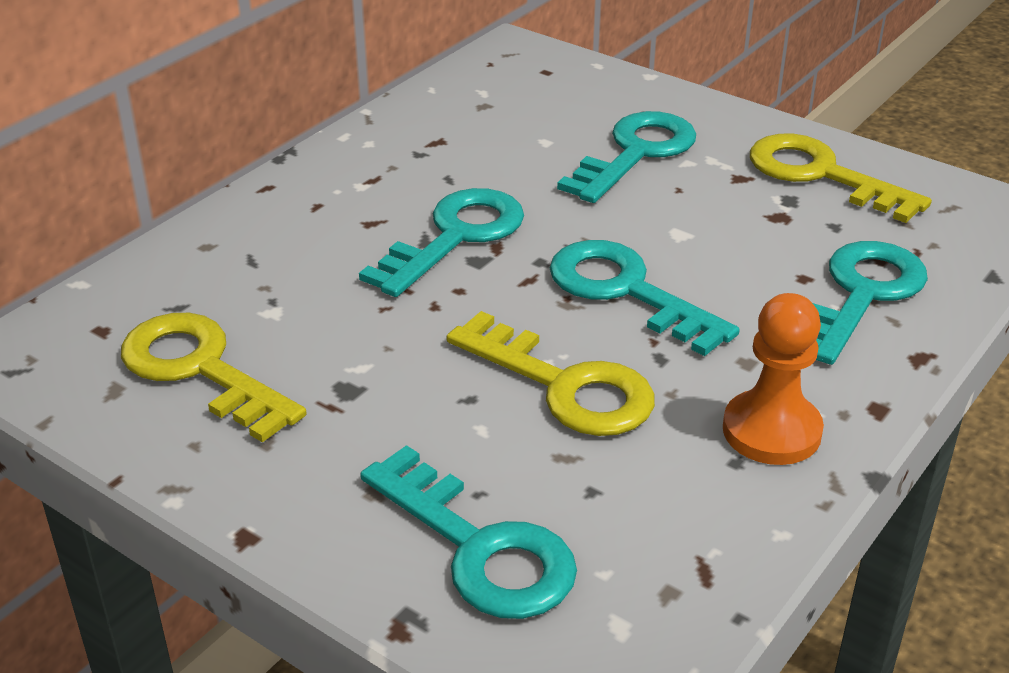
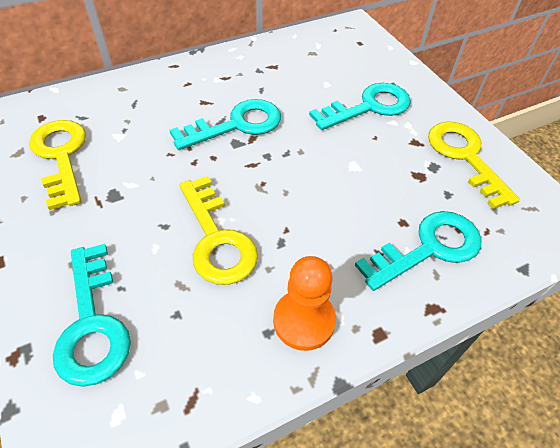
camera: 25 degrees right, 15 degrees up
(626, 291) = (296, 192): turquoise key -> none

